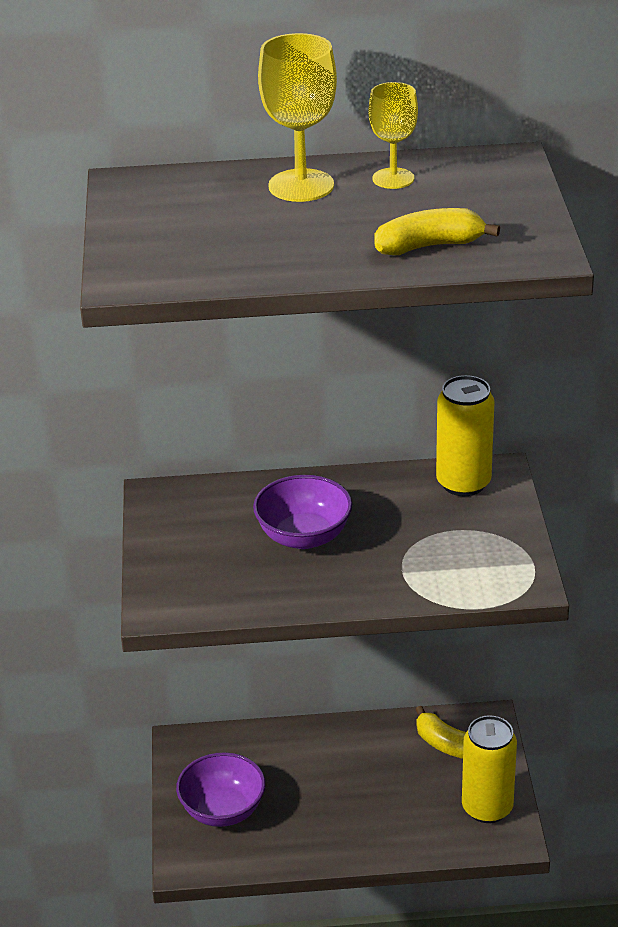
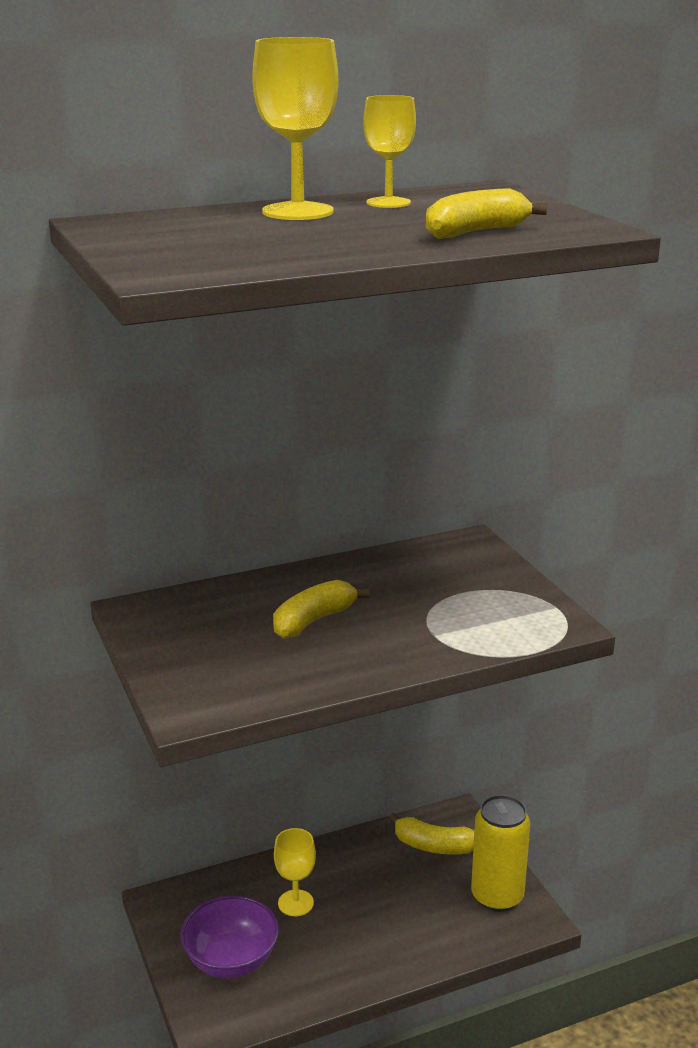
camera: 20 degrees left, 10 degrees down
(299, 772) = (295, 903): none -> yellow goblet
(304, 536) = (313, 621): purple bowl -> yellow banana
(463, 483) = (444, 554): yellow can -> none

